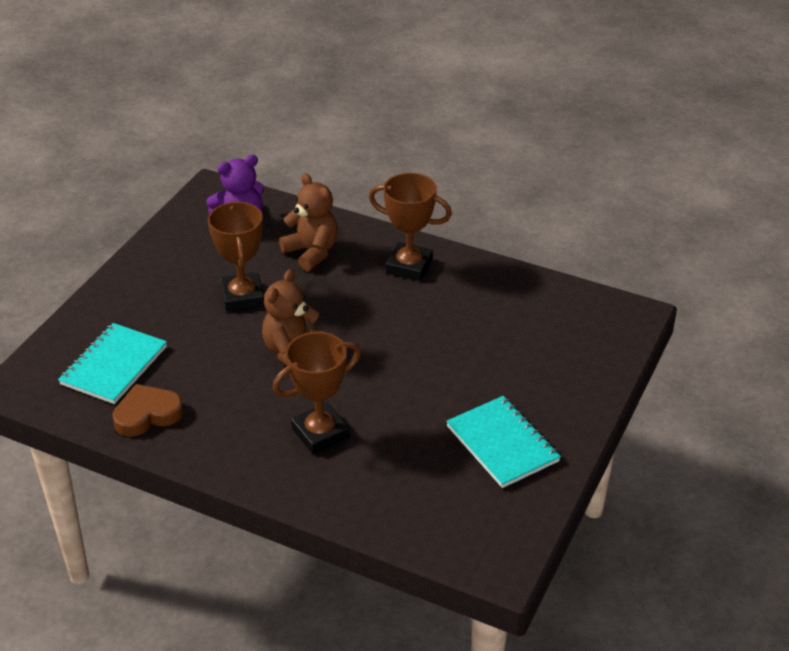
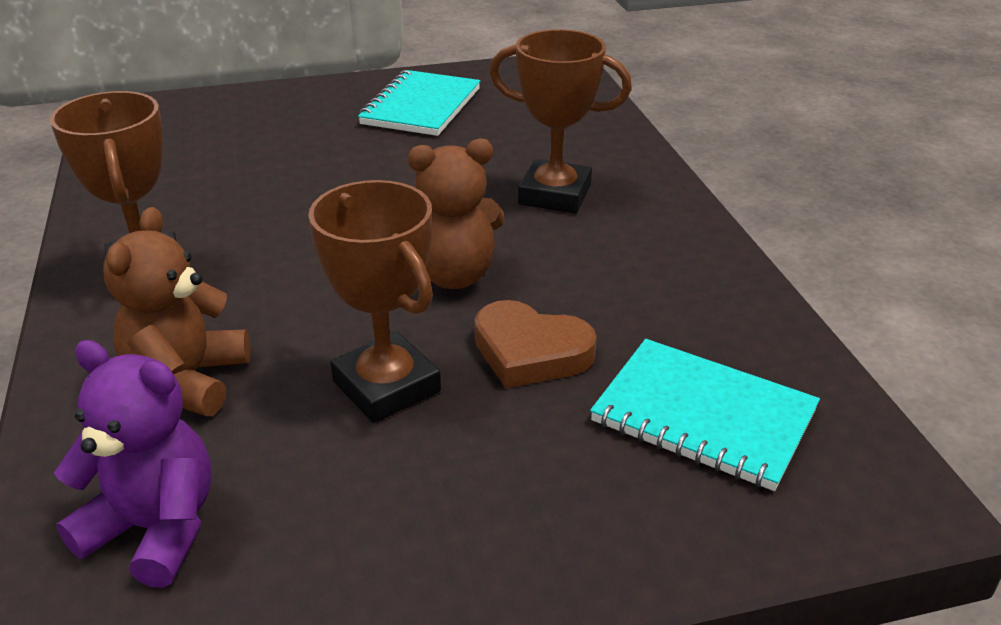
camera: 130 degrees left, 5 degrees down
(114, 366) = (703, 416): turquoise notebook -> turquoise notebook turned 45 degrees clockwise
(147, 414) = (725, 323): brown heart -> brown heart (530, 352)
(242, 297) = (386, 386): brown trophy -> brown trophy turned 75 degrees counterclockwise

